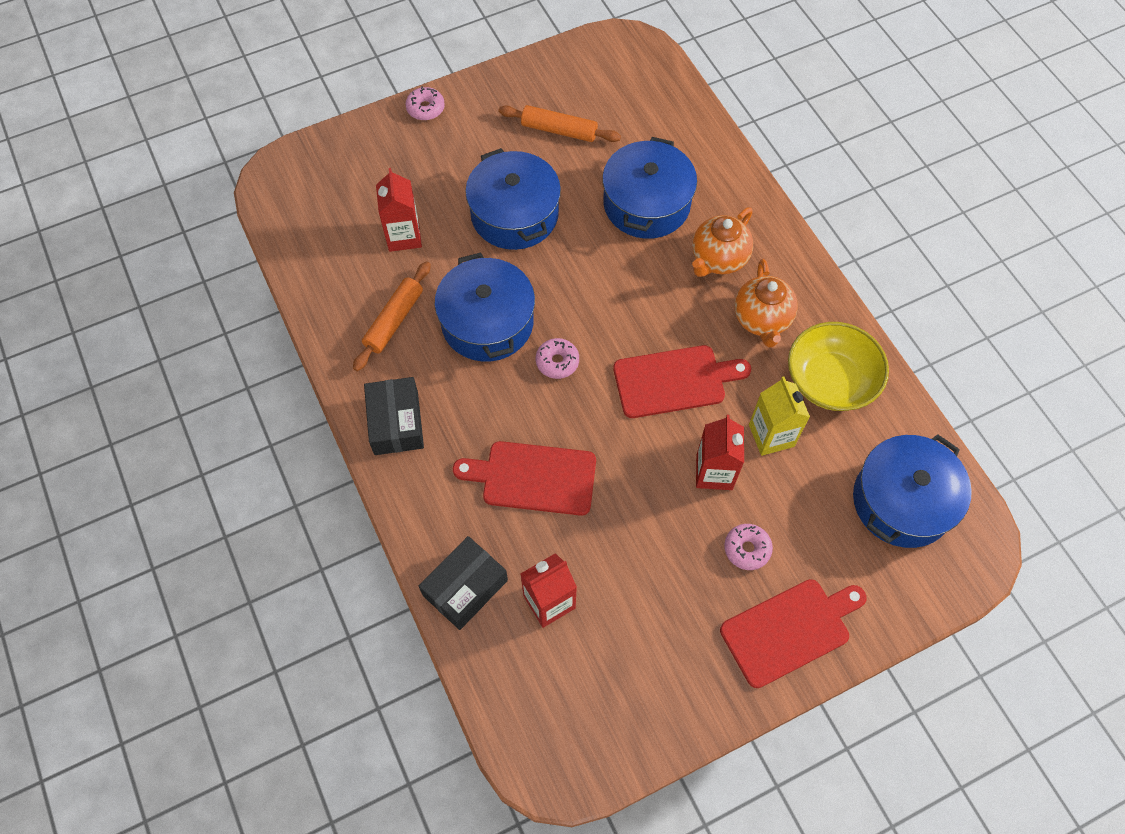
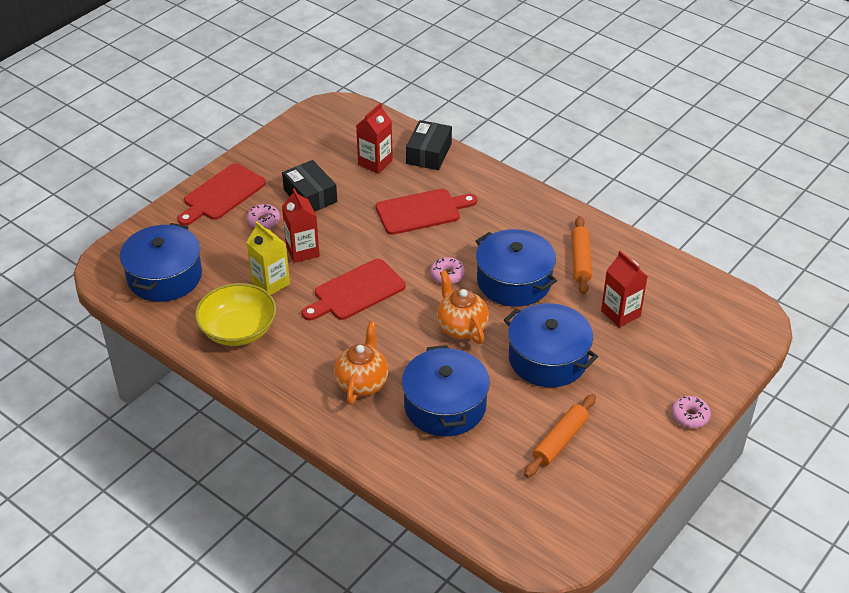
camera: 155 degrees right, 20 degrees down
(396, 423) = (531, 209): black box -> black box (310, 196)
(559, 130) = (560, 441): orange rolling pin -> orange rolling pin turned 45 degrees counterclockwise
(761, 320) = (307, 352): orange teapot -> orange teapot (461, 328)

